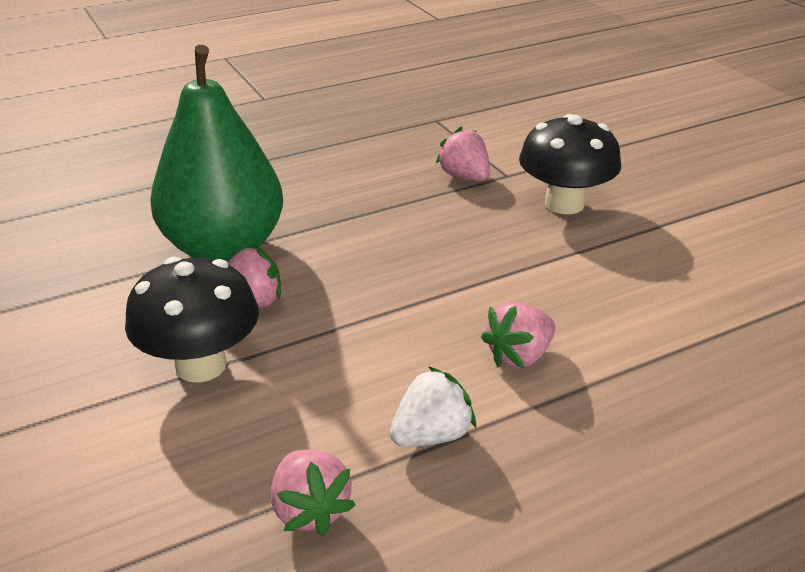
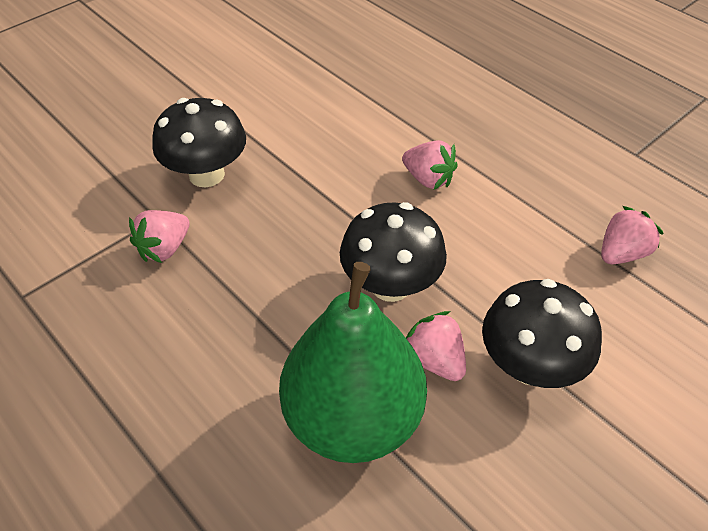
camera: 105 degrees left, 15 degrees up
(358, 294) = (390, 285): none -> black mushroom
(431, 435) = (527, 210): white strawberry -> none

